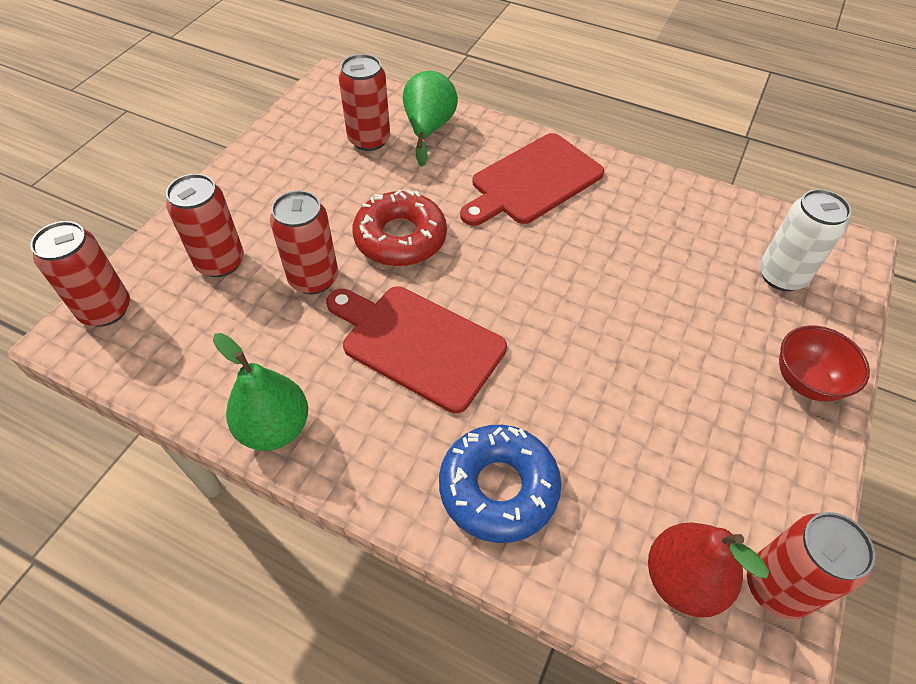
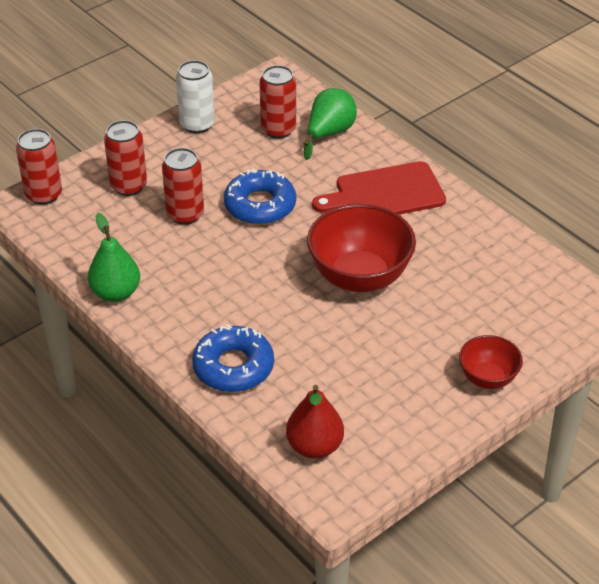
camera: 25 degrees right, 10 degrees down
(400, 238) = (260, 205): red donut -> blue donut
(417, 344) = (231, 274): red cutting board -> none
(573, 295) = (359, 277): none -> red bowl
(776, 586) = (371, 469): red can -> none
(781, 276) = (529, 311): white can -> white can (197, 124)

